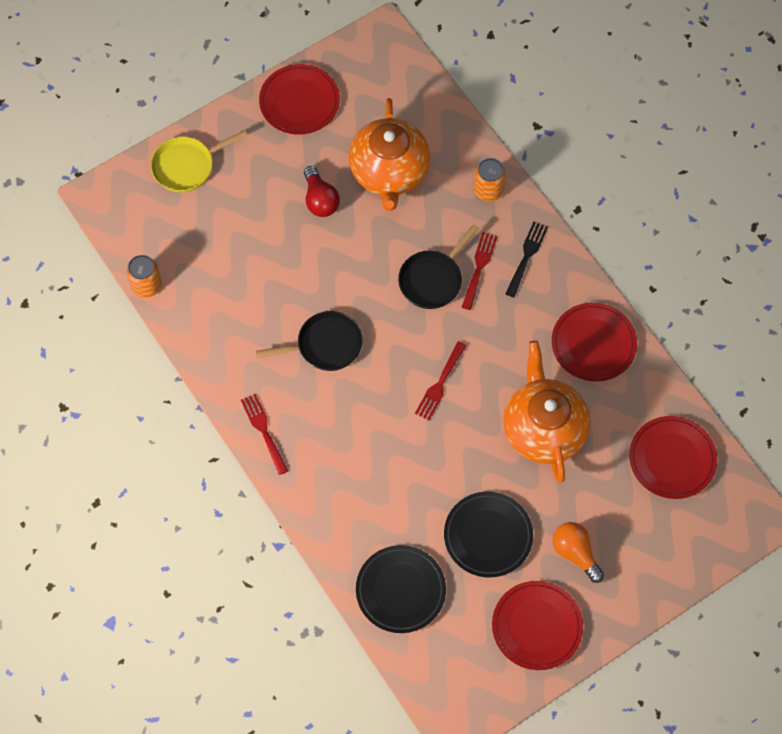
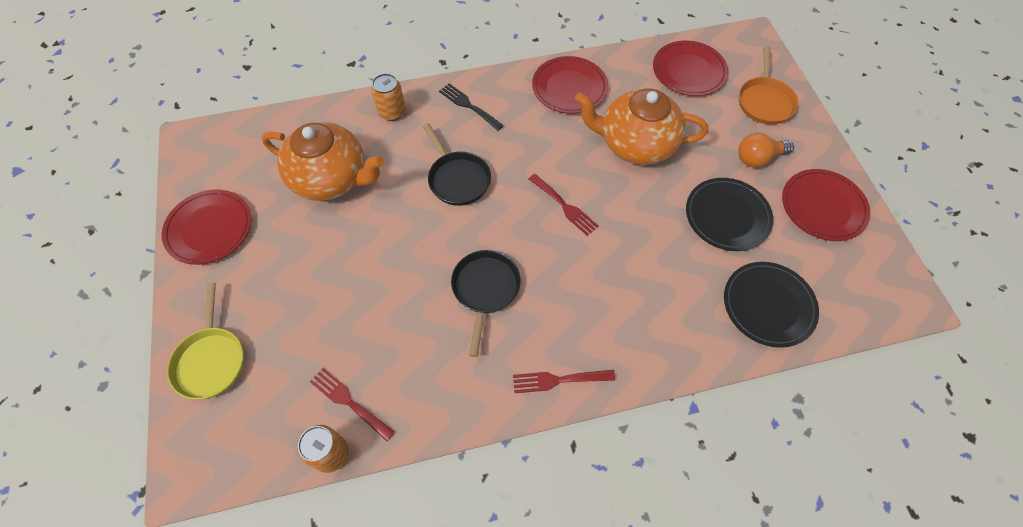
camera: 70 degrees left, 5 degrees down
(320, 200) = (326, 244): red light bulb -> none
(479, 267) = (463, 141): red fork -> red fork (349, 402)
(661, 547) = (764, 101): none -> orange pan

